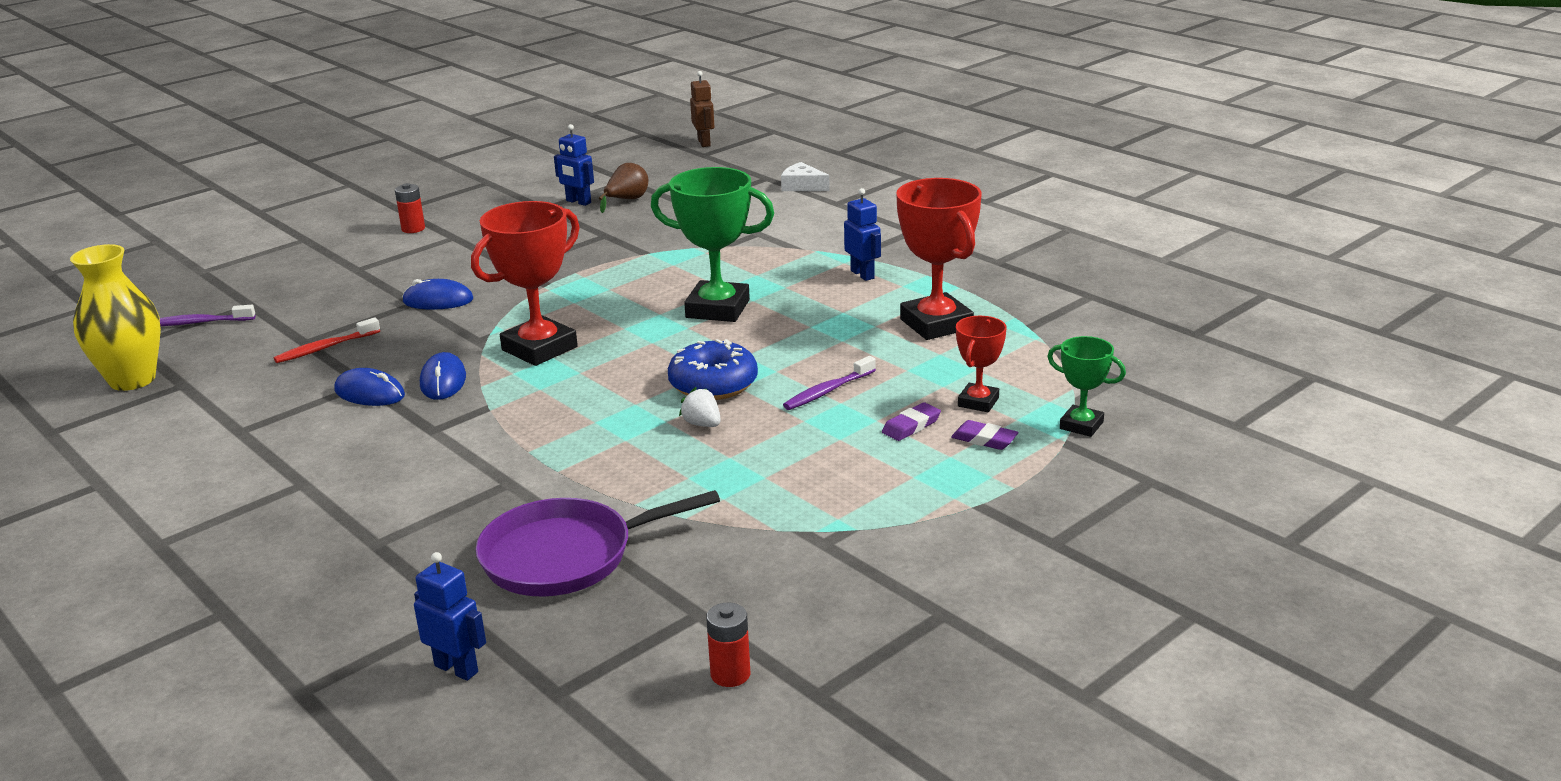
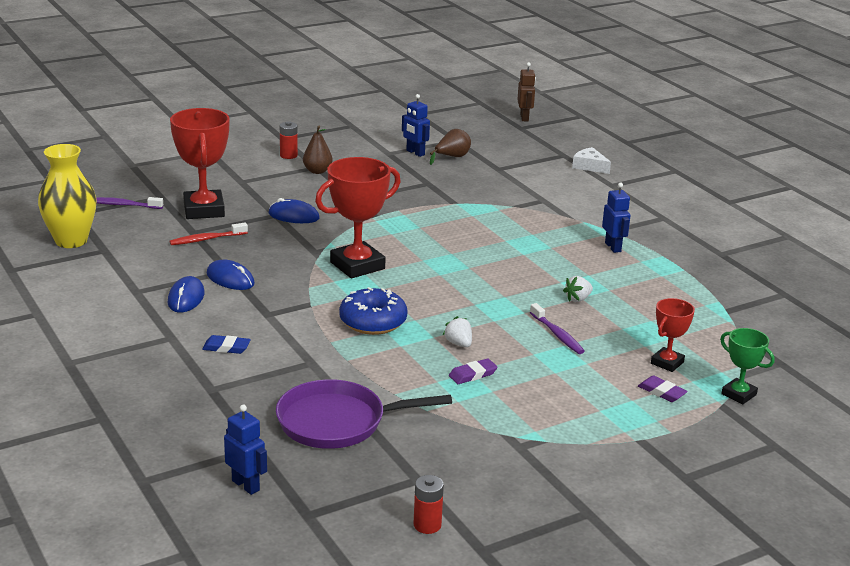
camera: 10 degrees right, 0 degrees up
(384, 483) = (226, 347): none -> blue eraser
(443, 381) = (283, 279): blue mouse -> blue mouse (186, 298)
(456, 242) = (317, 171): none -> brown pear
(713, 384) = (475, 315): blue donut -> blue donut (373, 322)
(717, 309) = (495, 256): green trophy -> none
(827, 391) = (557, 335): purple toothbrush -> purple toothbrush turned 90 degrees counterclockwise
(839, 343) = (578, 299): none -> white strawberry
(911, 426) = (611, 372): purple eraser -> purple eraser (472, 374)
(936, 324) = (656, 296): red trophy -> red trophy (204, 210)

